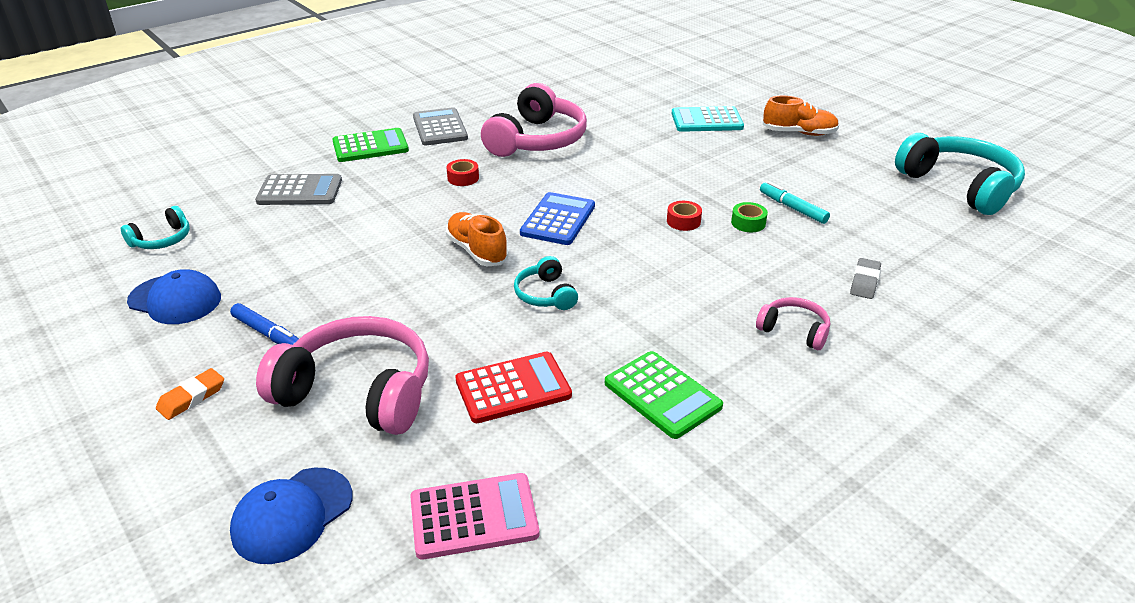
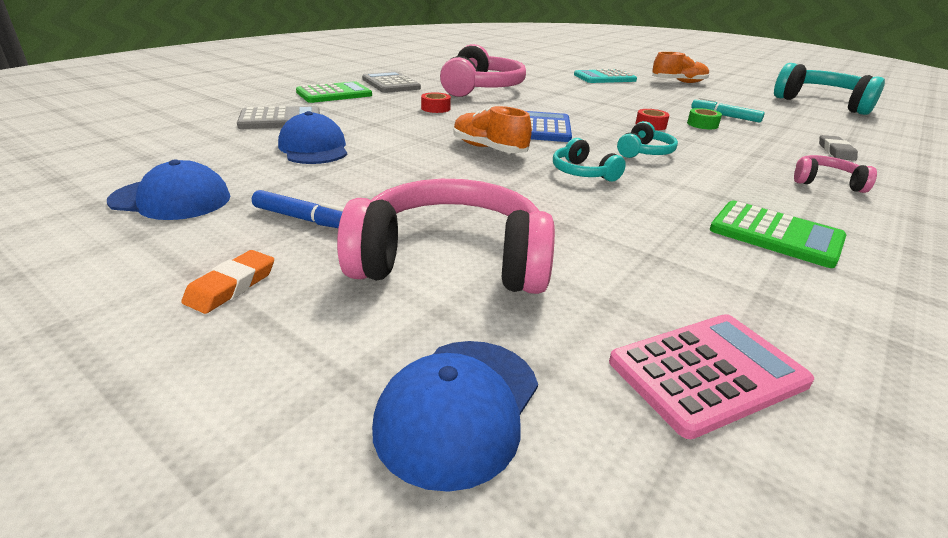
camera: 15 degrees left, 5 degrees down
(162, 240) = (137, 155): turquoise headphones -> turquoise headphones (644, 152)
(312, 239) = (314, 148): none -> blue cap
(513, 388) = (623, 242): red calculator -> none

